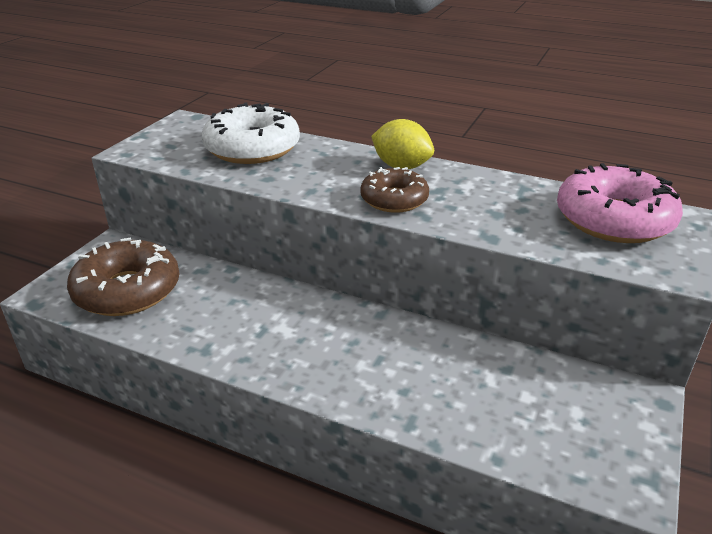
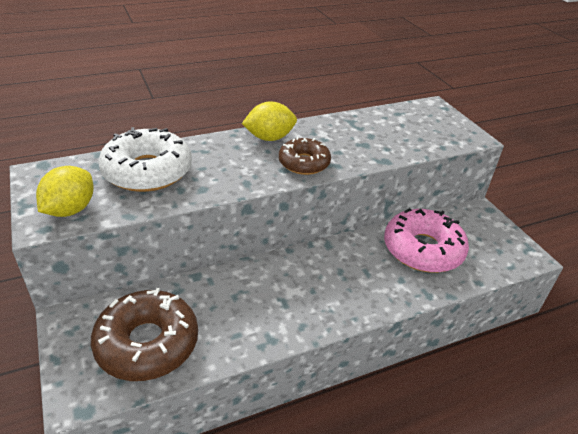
camera: 50 degrees left, 5 degrees up
(159, 150) = (70, 210): none -> yellow lemon
(613, 219) = (414, 121): pink donut -> pink donut (423, 249)

